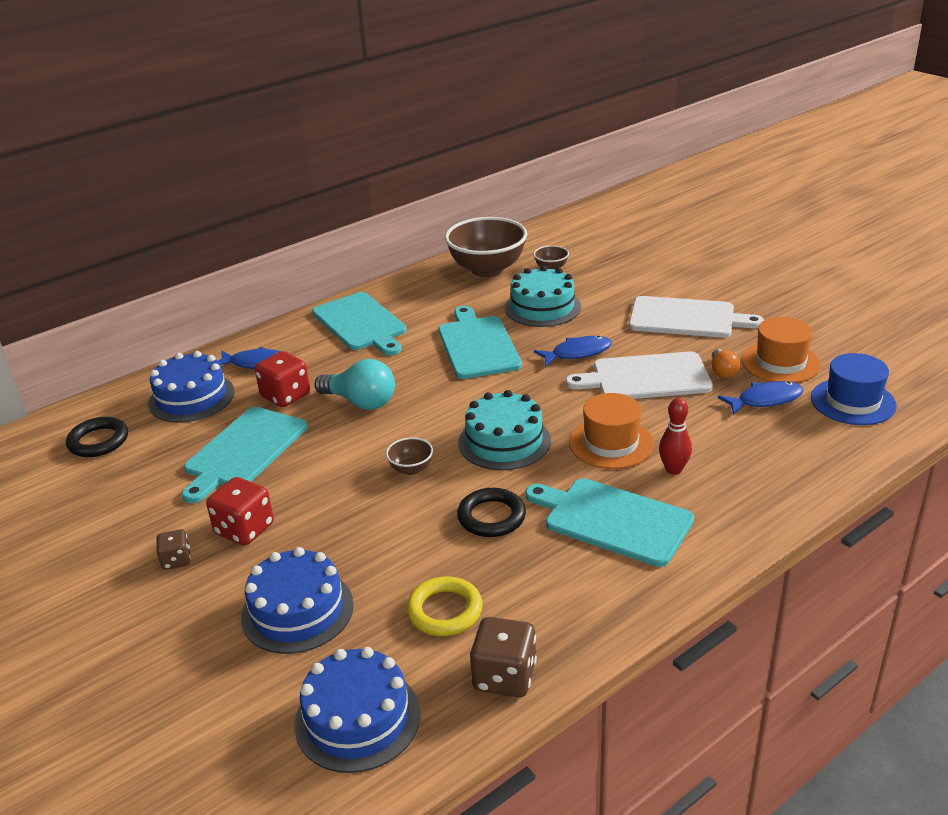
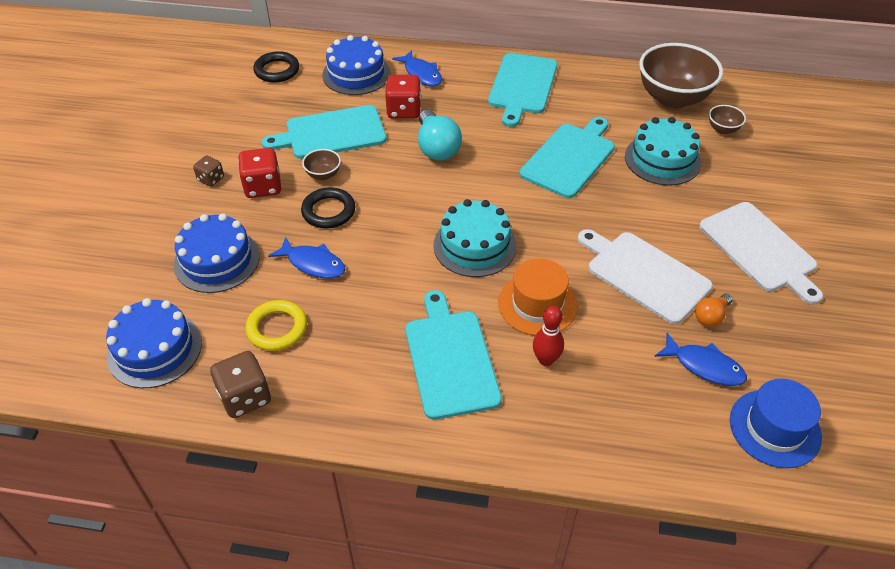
camera: 45 degrees right, 15 degrees up
(411, 469) = (395, 219): brown bowl -> brown bowl (323, 175)
(491, 517) = (388, 292): black ring -> black ring (328, 211)
(577, 353) = (627, 216): blue fish -> blue fish (313, 264)
(780, 362) = (772, 347): orange hat -> none

